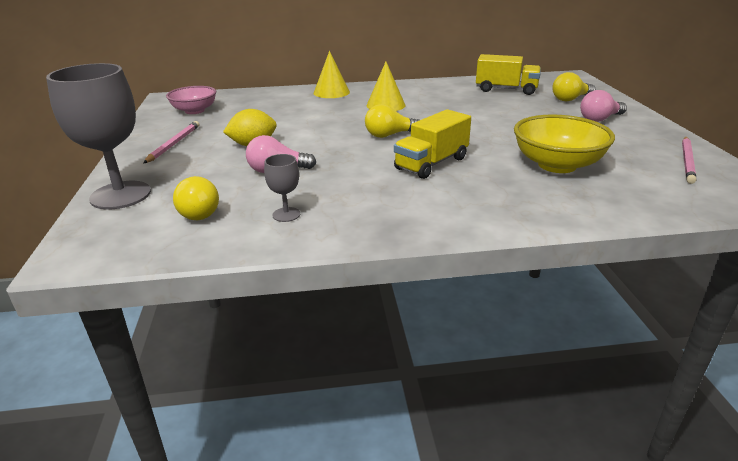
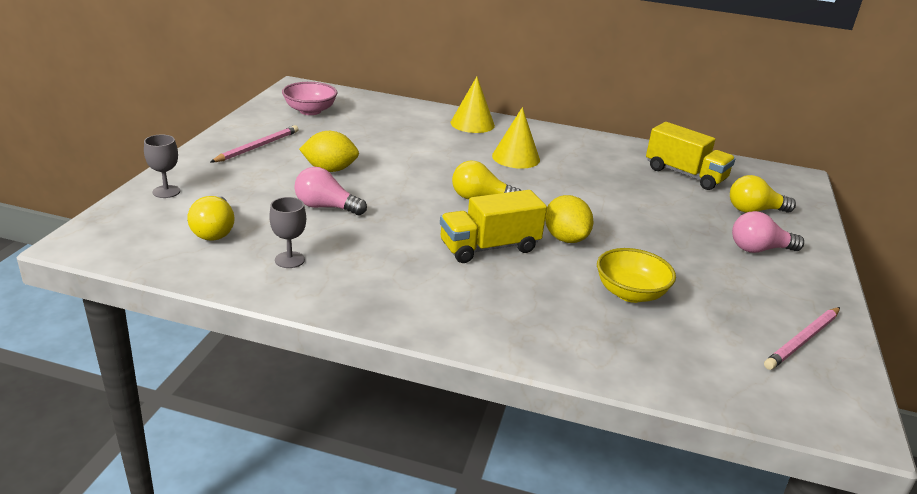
camera: 20 degrees right, 0 degrees up
(120, 195) = (166, 191): grey goblet -> grey goblet, size x0.45
(476, 144) = (565, 238): none -> yellow lemon
(557, 165) = (630, 293): yellow bowl -> yellow bowl, size x0.66

